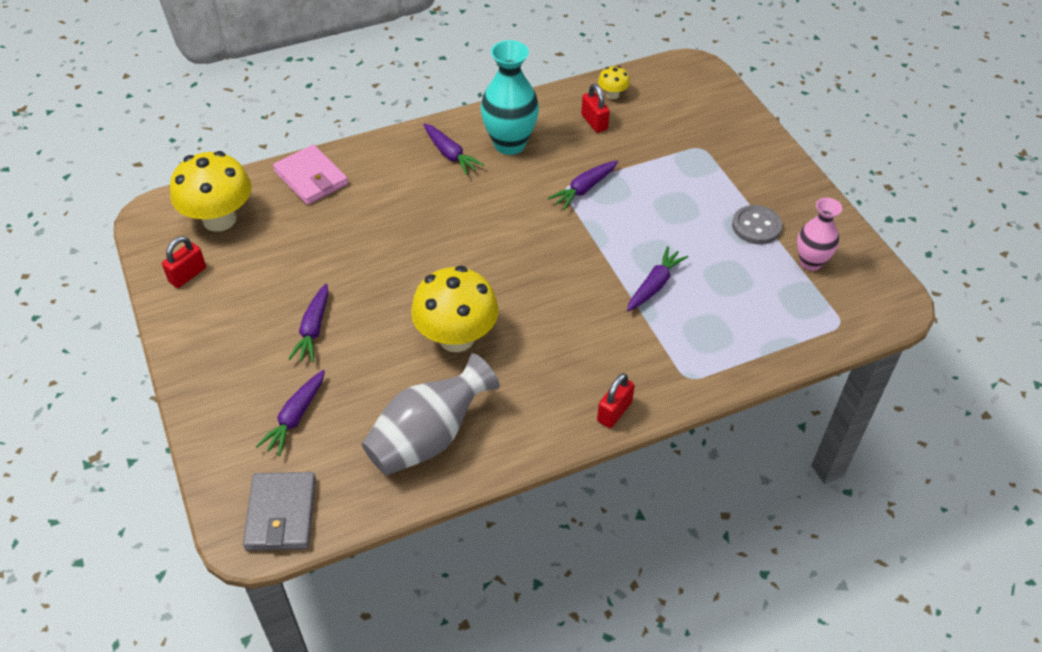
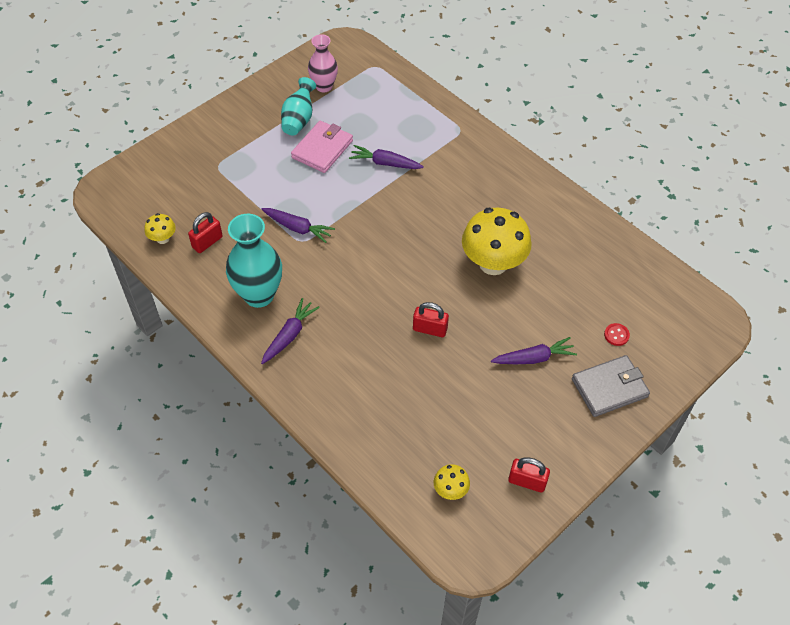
camera: 110 degrees left, 5 degrees up
(219, 219) = (450, 490): yellow mushroom -> yellow mushroom, size x0.46
(281, 514) = (691, 310): grey wallet -> grey wallet (609, 388)
(295, 417) = (616, 335): purple carrot -> red button
(311, 178) = (364, 436): pink wallet -> pink wallet (322, 149)
(428, 437) = (586, 251): grey vase -> none
(614, 412) = (509, 160): red padlock -> red padlock (430, 329)
(756, 226) = (299, 119): grey button -> turquoise vase

